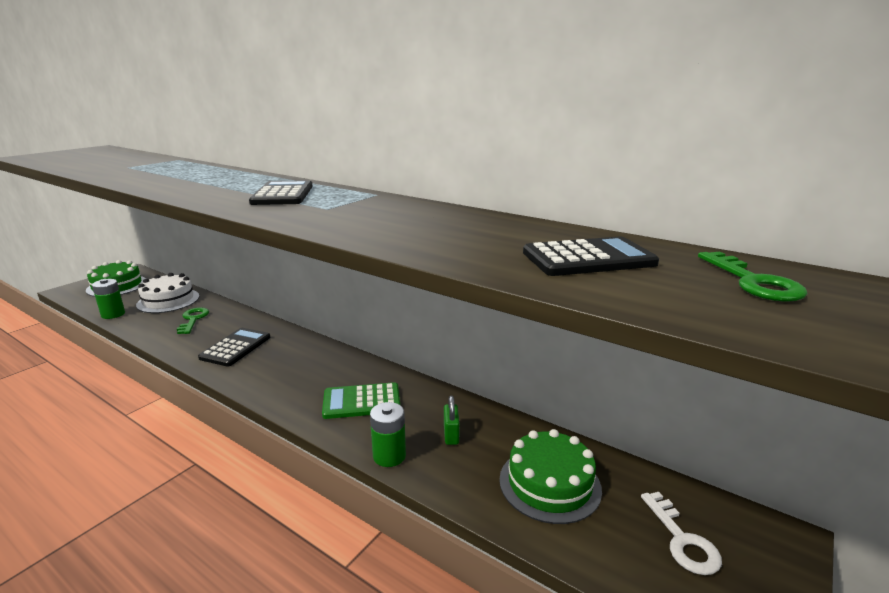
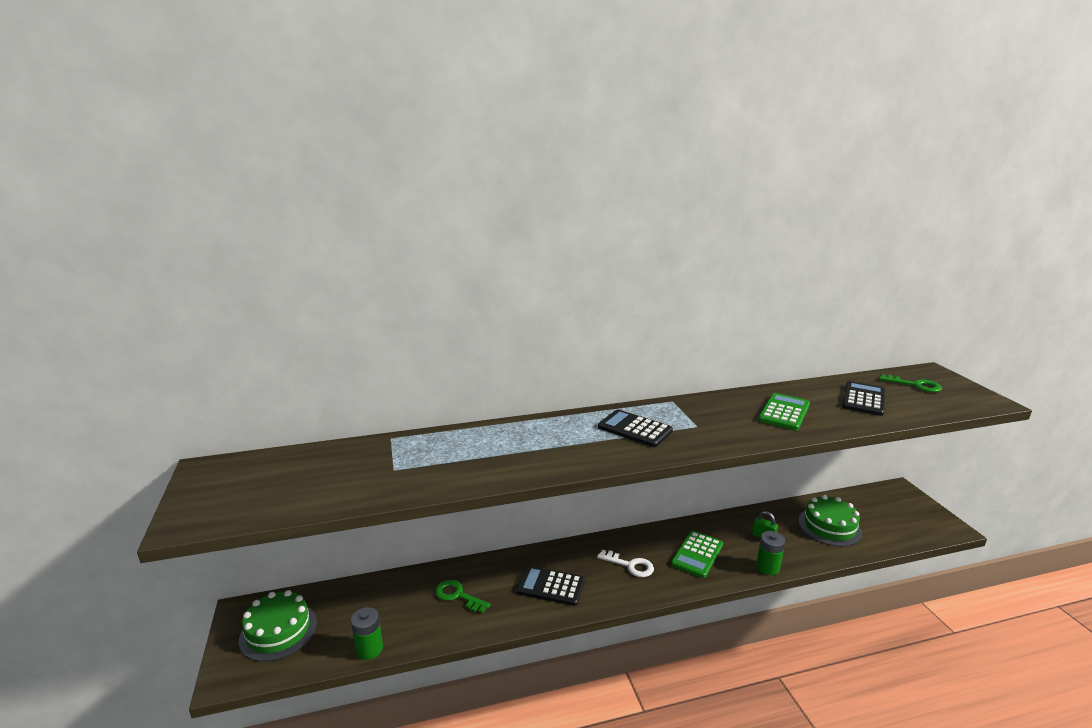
camera: 50 degrees left, 0 degrees up
(168, 300) = (384, 601): white cake -> none
(236, 347) = (550, 586): black calculator -> black calculator turned 45 degrees counterclockwise
(438, 230) = (784, 412): none -> green calculator
(682, 539) = (888, 513): white key -> white key (630, 565)

